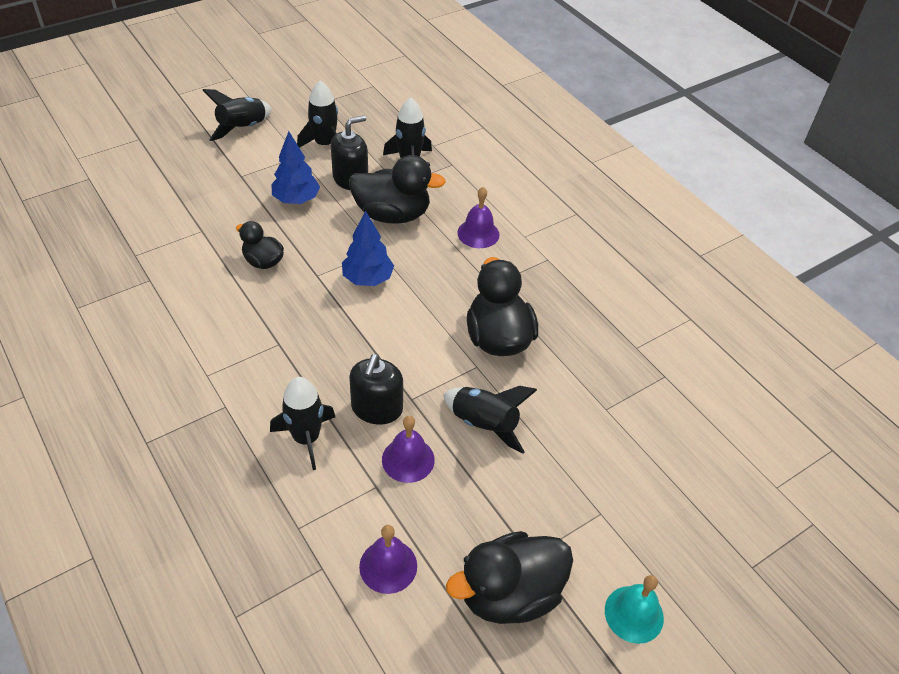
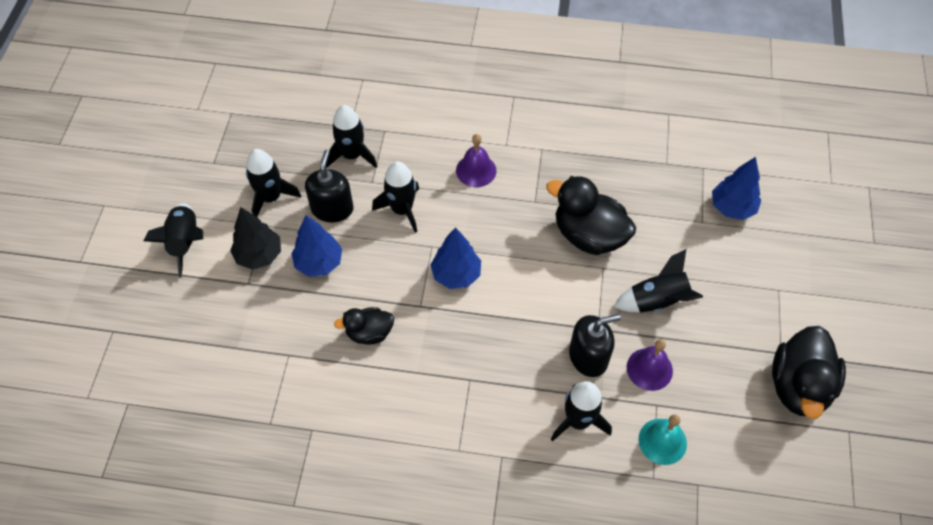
camera: 45 degrees left, 10 degrees up
(270, 167) = (259, 255): none -> black tree
(377, 408) = (588, 357): black soap dispenser -> black soap dispenser turned 75 degrees counterclockwise
(388, 566) = (726, 442): purple bell -> none
(392, 214) = (402, 210): black duck -> black rocket
(634, 614) = (860, 329): turquoise bell -> turquoise bell (662, 441)
(648, 423) = (732, 208): none -> blue tree

